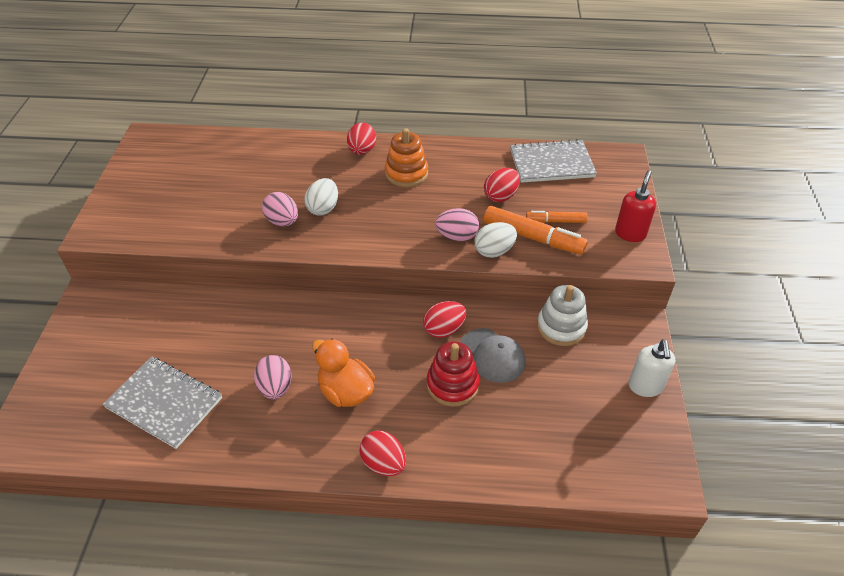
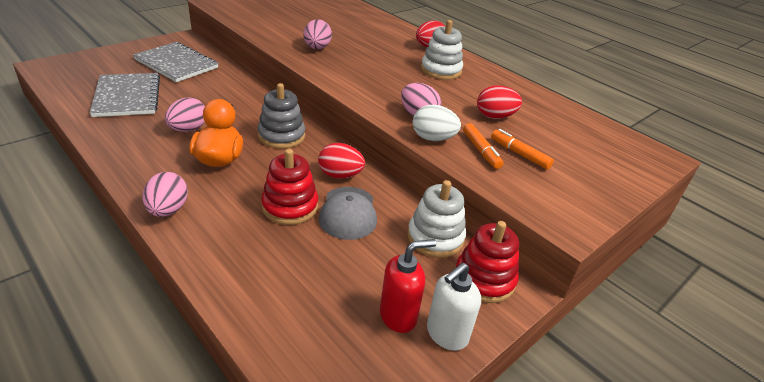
camera: 40 degrees right, 10 degrees down
(323, 208) = (352, 56): white egg -> none
(353, 330) = (281, 136): none -> grey stacking toy
(383, 463) = (168, 210): red egg -> pink egg
(406, 173) = (441, 70): orange stacking toy -> white stacking toy
(533, 237) = (481, 151): orange marker -> orange marker, size x0.58
(551, 163) = (576, 124): grey notebook -> grey notebook (176, 64)
(619, 333) = (484, 279): none -> red stacking toy
(630, 233) = (583, 202): red soap dispenser -> red soap dispenser (398, 316)

